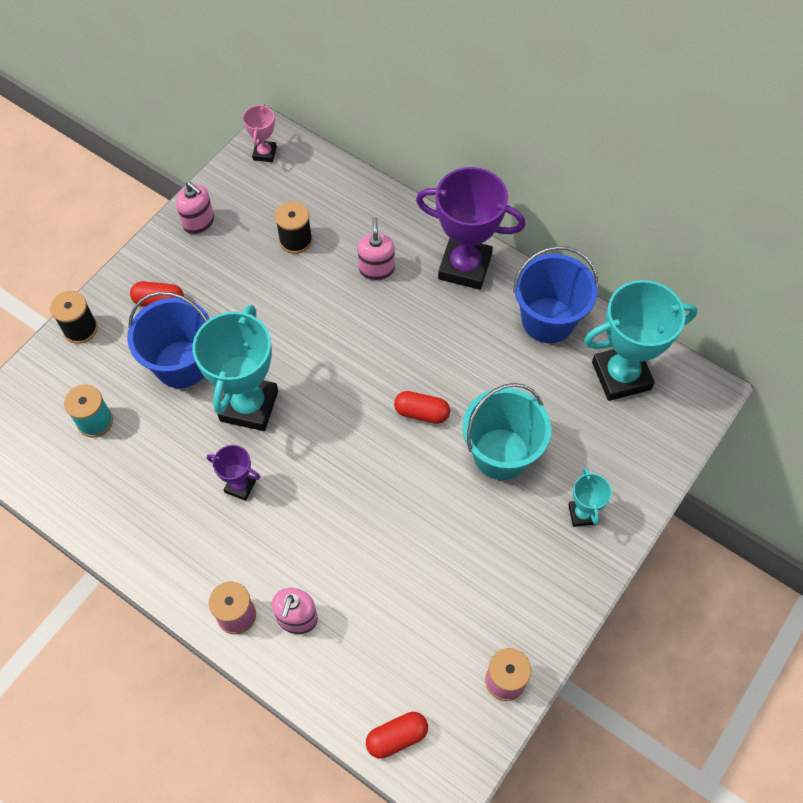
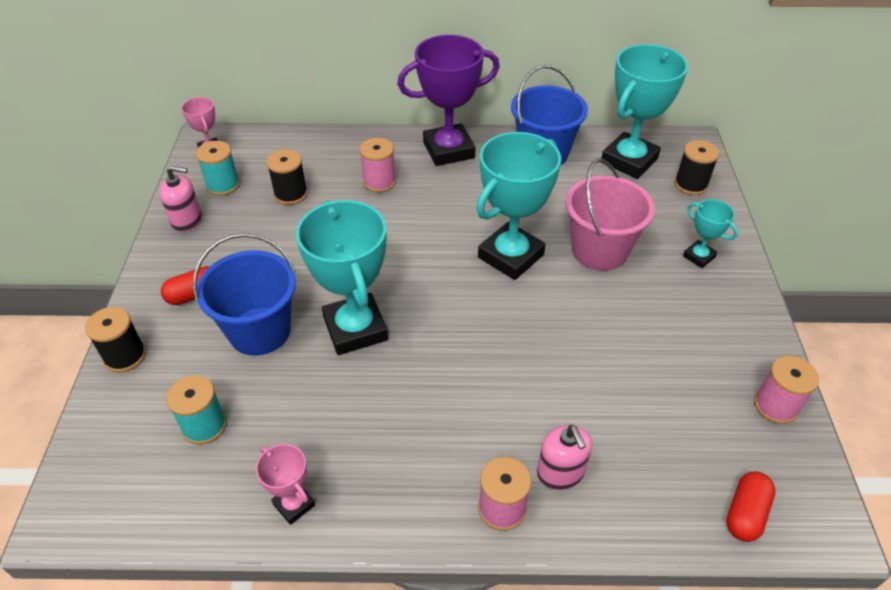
camera: 35 degrees left, 15 degrees down
(110, 519) = (294, 504): none -> pink trophy
(240, 486) = (404, 396): purple trophy -> none
(249, 199) = (223, 185): none -> turquoise spool
(376, 269) = (379, 182): pink soap dispenser -> pink spool
(421, 413) = (510, 256): red capsule -> turquoise trophy
(501, 454) = (599, 250): turquoise bucket -> pink bucket
(653, 437) = (690, 184): none -> black spool

